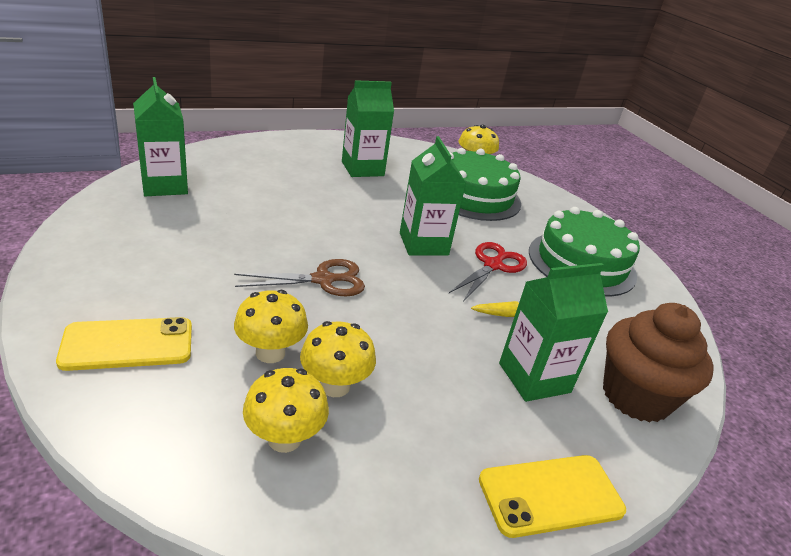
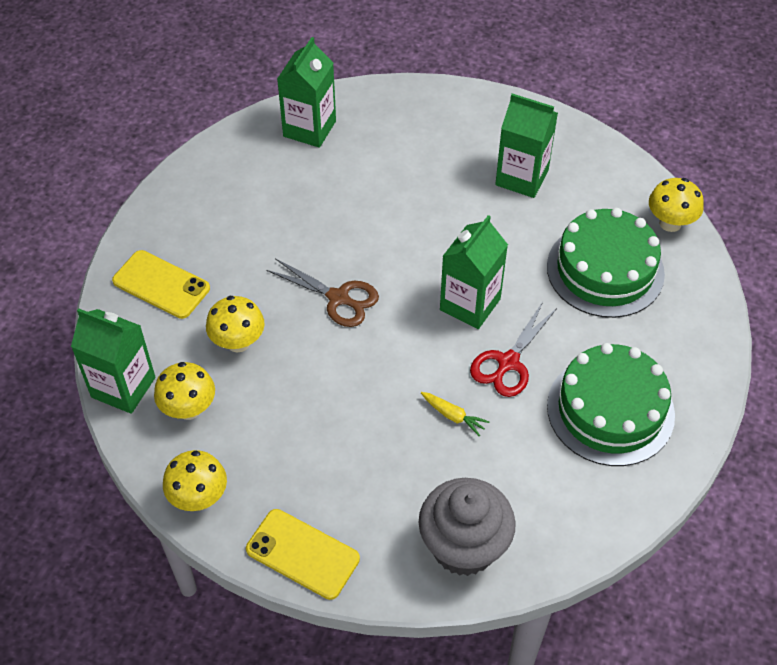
camera: 50 degrees right, 20 degrees up
(335, 385) = (253, 393): yellow mushroom -> yellow mushroom (199, 497)
(493, 265) = (508, 362): red scissors -> red scissors turned 135 degrees clockwise
(534, 378) = (401, 479): green carton -> green carton (123, 387)
(635, 396) = (464, 546): brown cupcake -> grey cupcake

